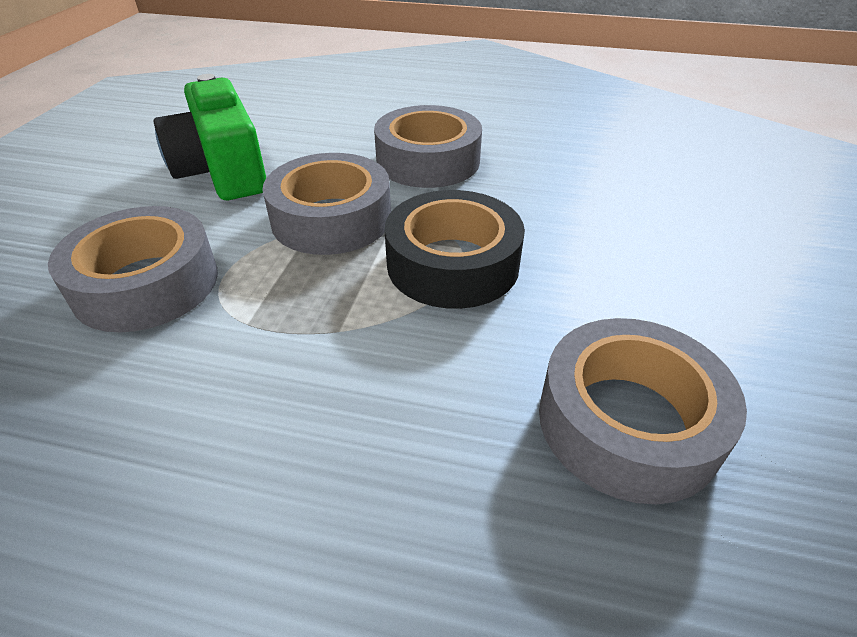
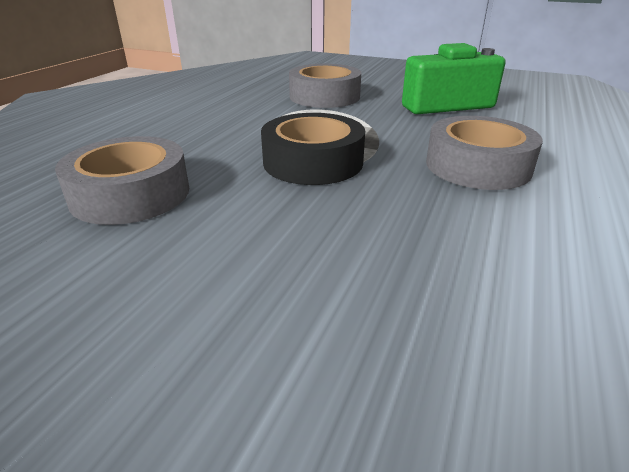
camera: 100 degrees right, 10 degrees down
(331, 218) = (380, 131): grey tape -> none

